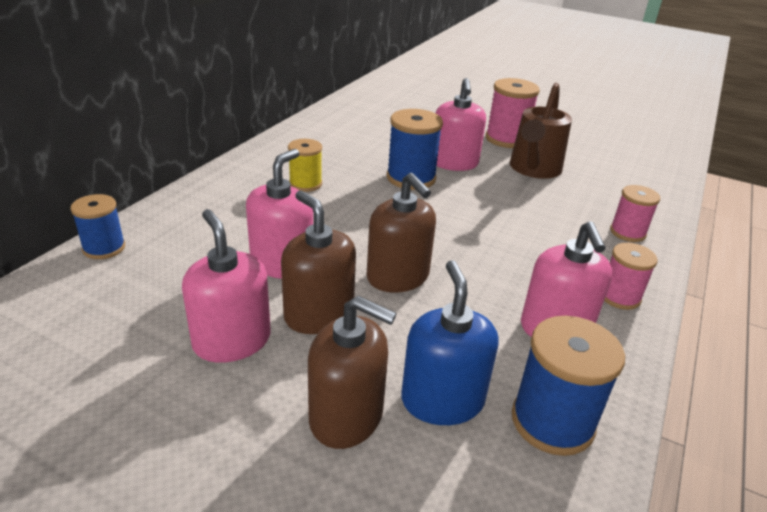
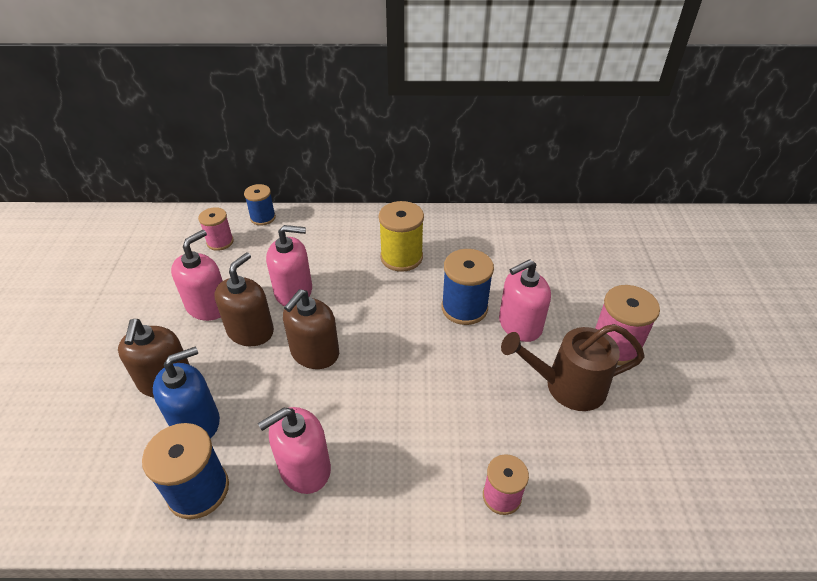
camera: 65 degrees right, 10 degrees up
(305, 184) = (401, 257): yellow spool -> yellow spool, size x1.57
(619, 297) = (377, 508): pink spool -> pink spool (220, 242)

